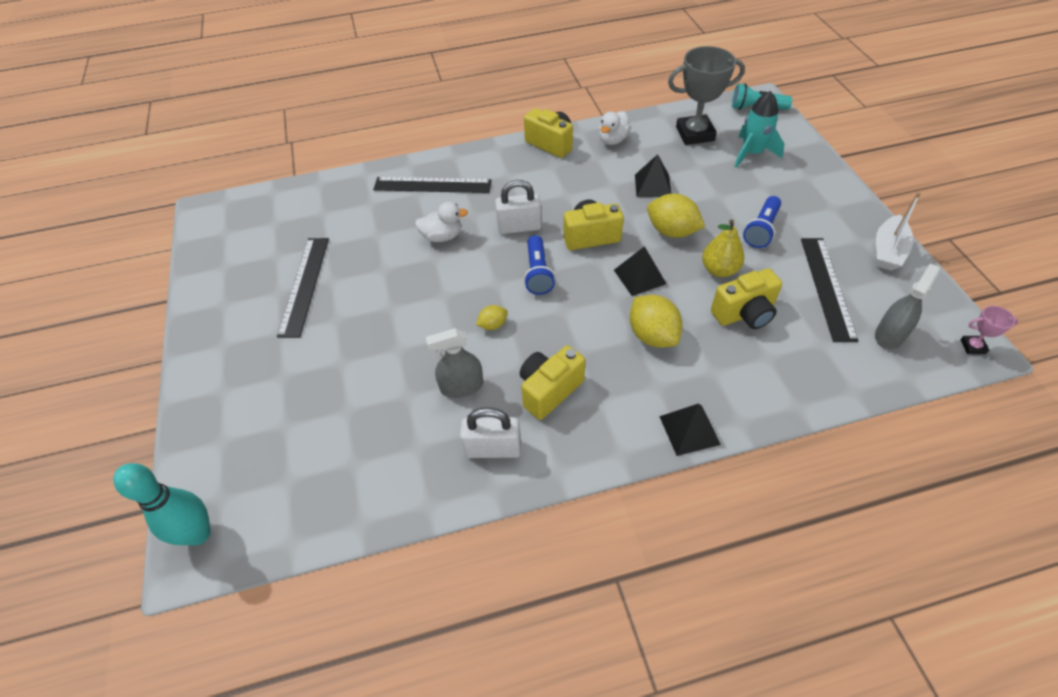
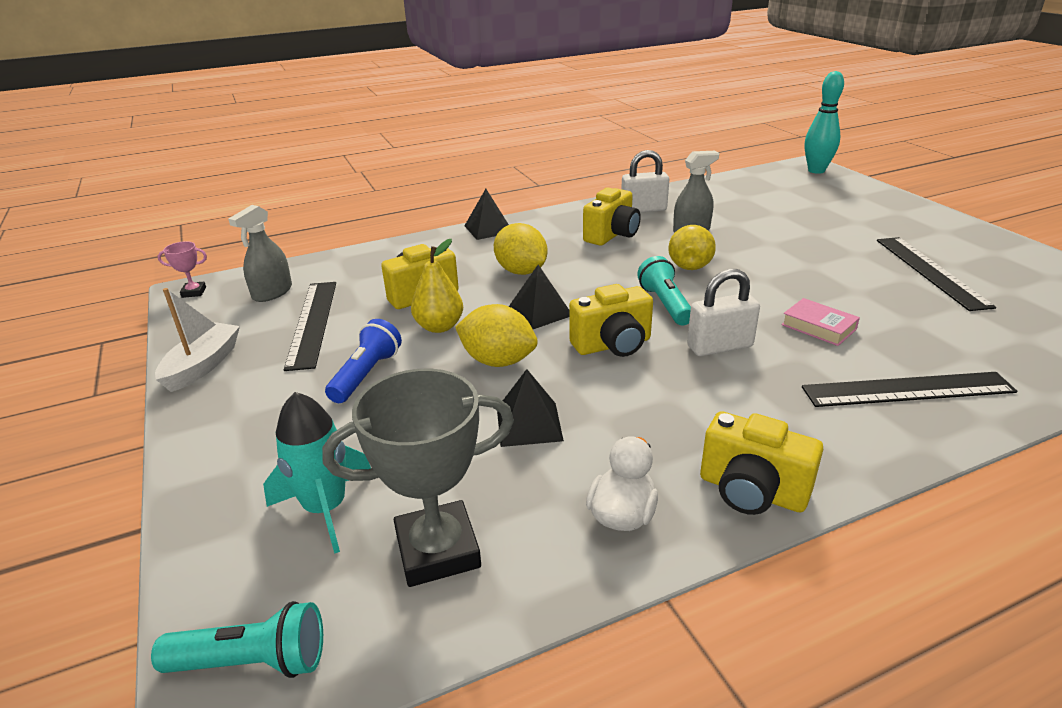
camera: 170 degrees right, 20 degrees down
(442, 236) = (818, 327): white duck -> pink book
(493, 325) = (690, 264): yellow lemon -> yellow pear
(538, 273) = (665, 304): blue flashlight -> turquoise flashlight

